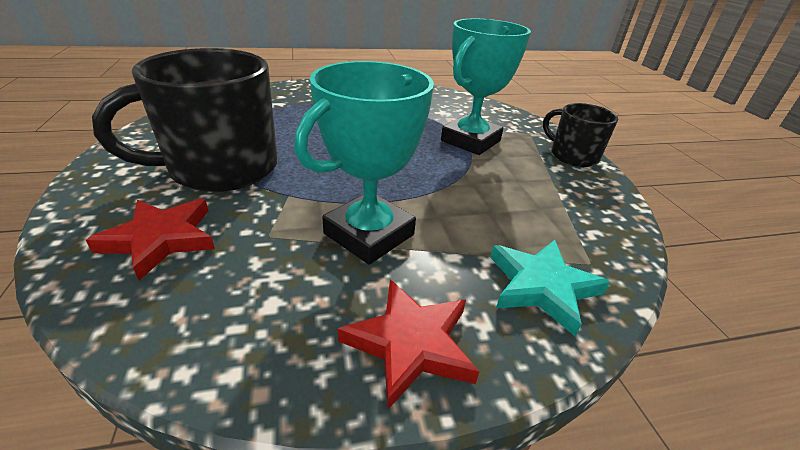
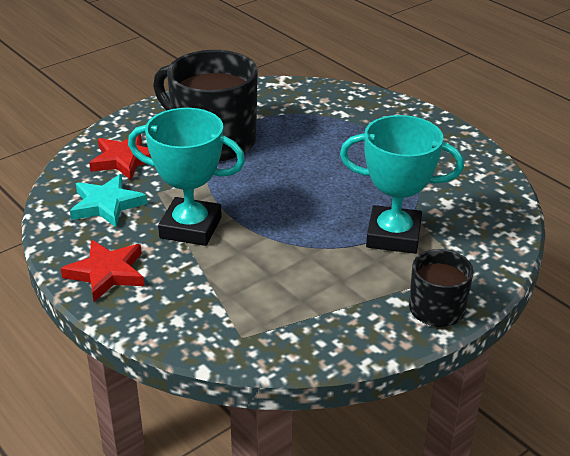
camera: 65 degrees right, 0 degrees up
(542, 286) = (194, 315): turquoise star -> turquoise star (107, 205)

